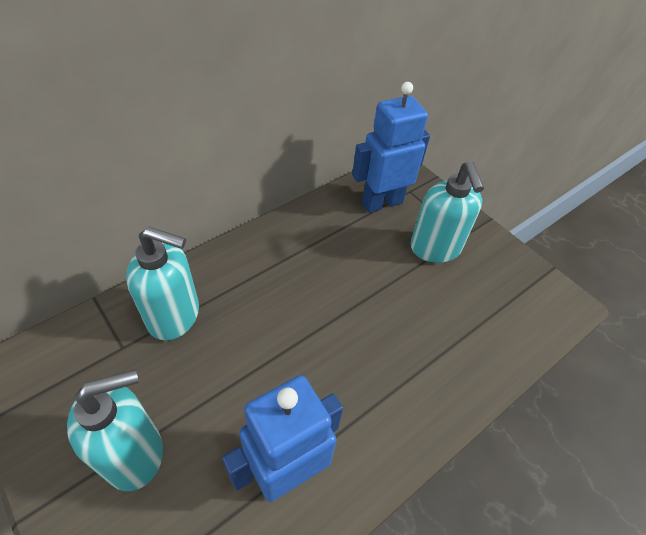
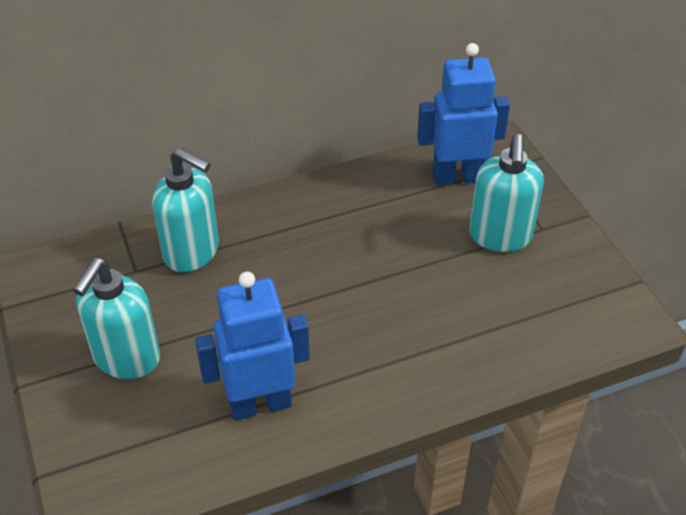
camera: 20 degrees right, 5 degrees down
(134, 453) = (126, 358): turquoise soap dispenser -> turquoise soap dispenser turned 120 degrees clockwise

